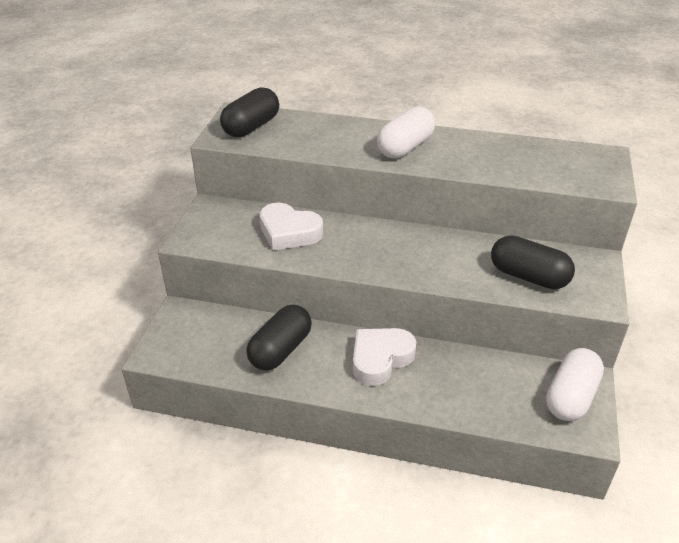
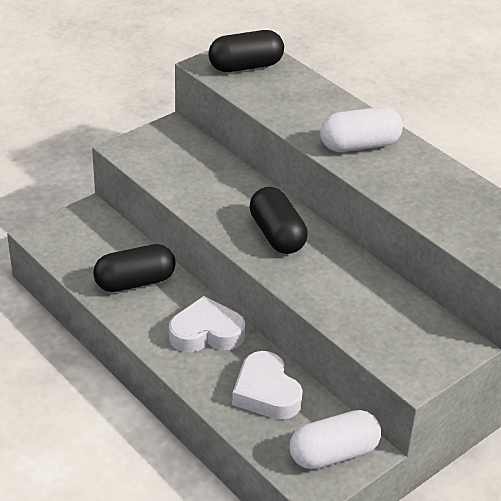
camera: 35 degrees right, 0 degrees up
(289, 232) = (211, 181): white heart -> white heart (266, 392)
(528, 276) = (375, 323): black capsule -> black capsule (277, 235)

